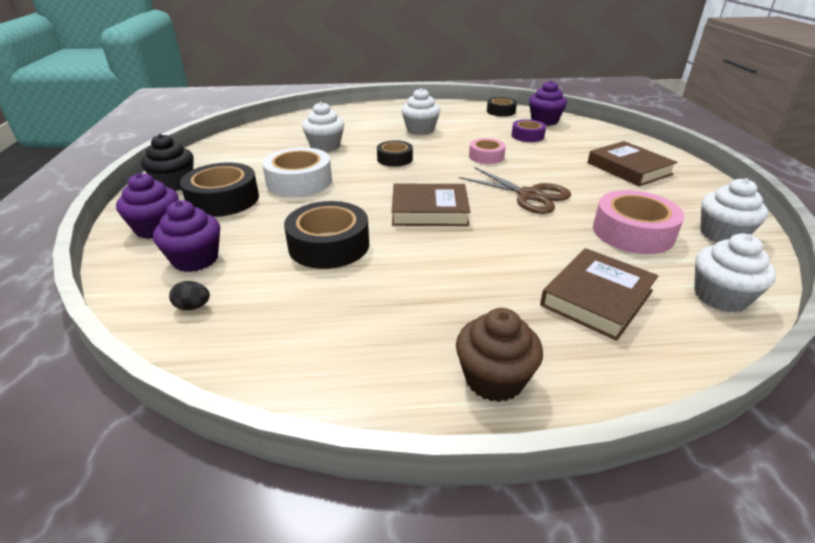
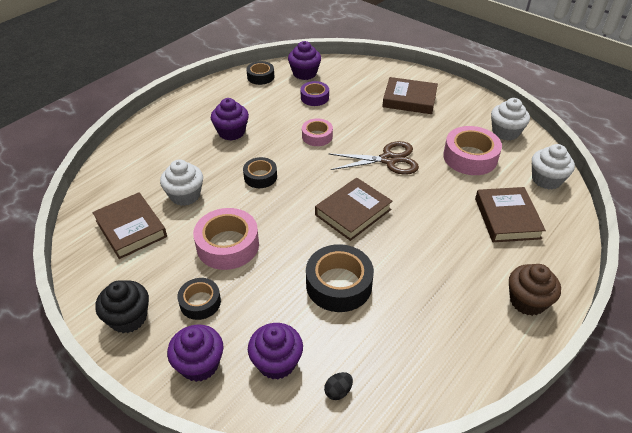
camera: 45 degrees left, 10 degrees up
(223, 199) = (200, 302): black tape -> black tape, size x0.60
(263, 146) = (131, 228): none -> brown book
(299, 181) = (228, 245): white tape -> pink tape
(420, 130) = (231, 132): white cupcake -> purple cupcake

